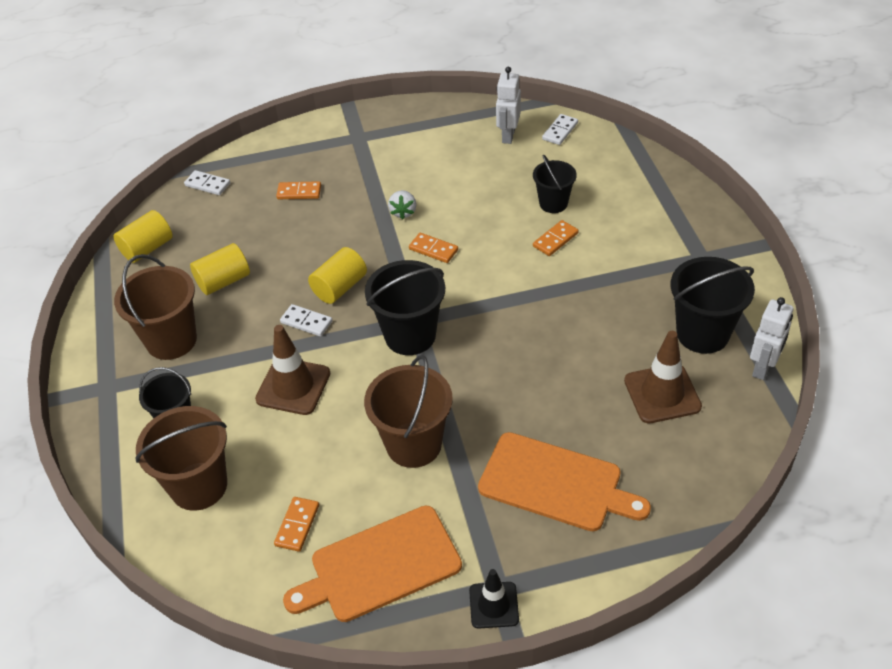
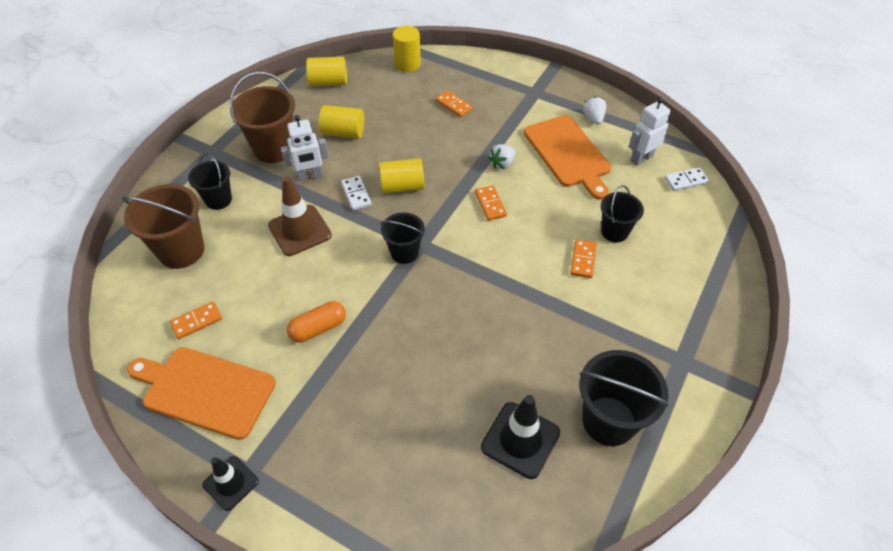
camera: 40 degrees right, 5 degrees up
(207, 184) = (407, 64): white domino -> yellow cylinder
(410, 335) = (404, 252): black bucket -> black bucket, size x0.62
(413, 444) = (318, 328): brown bucket -> orange capsule
(433, 128) = (593, 118): none -> white strawberry
(555, 240) = (583, 260): orange domino -> orange domino turned 75 degrees counterclockwise
(555, 483) = (368, 437): orange cutting board -> orange cutting board (568, 153)
(662, 394) = (520, 440): brown traffic cone -> black traffic cone
(763, 368) = (625, 490): white robot -> white robot (310, 176)

